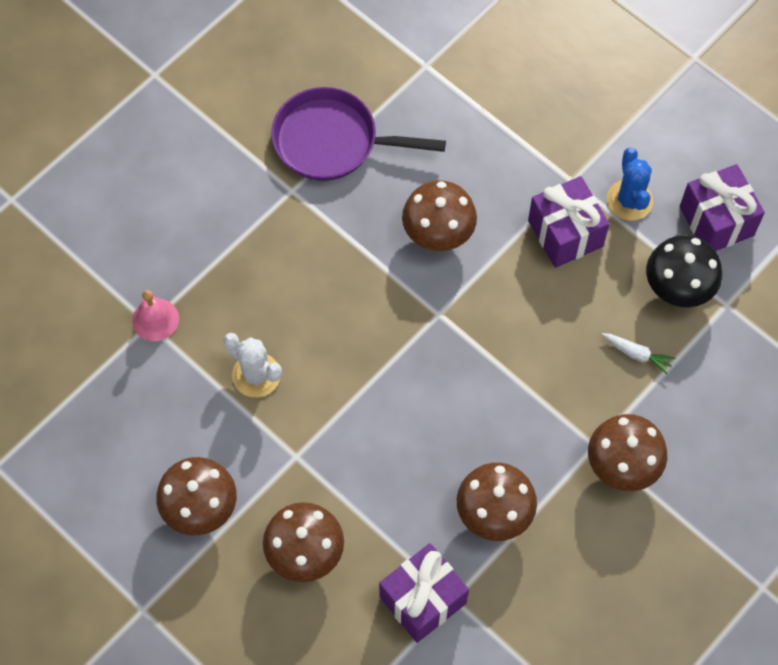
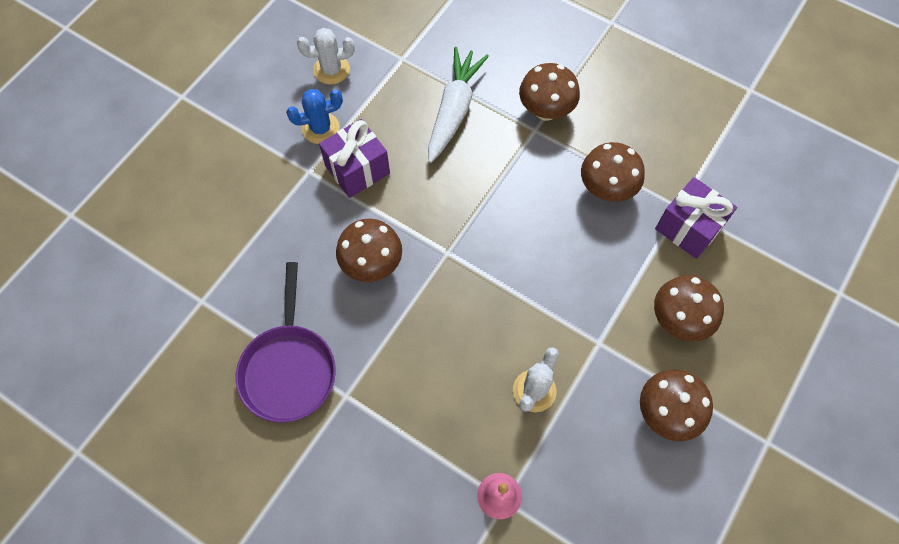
camera: 100 degrees left, 0 degrees up
(637, 354) = (454, 110): white carrot -> white carrot, size x2.32
(678, 288) = (393, 89): black mushroom -> none
(716, 221) = (331, 70): purple gift -> white cactus

